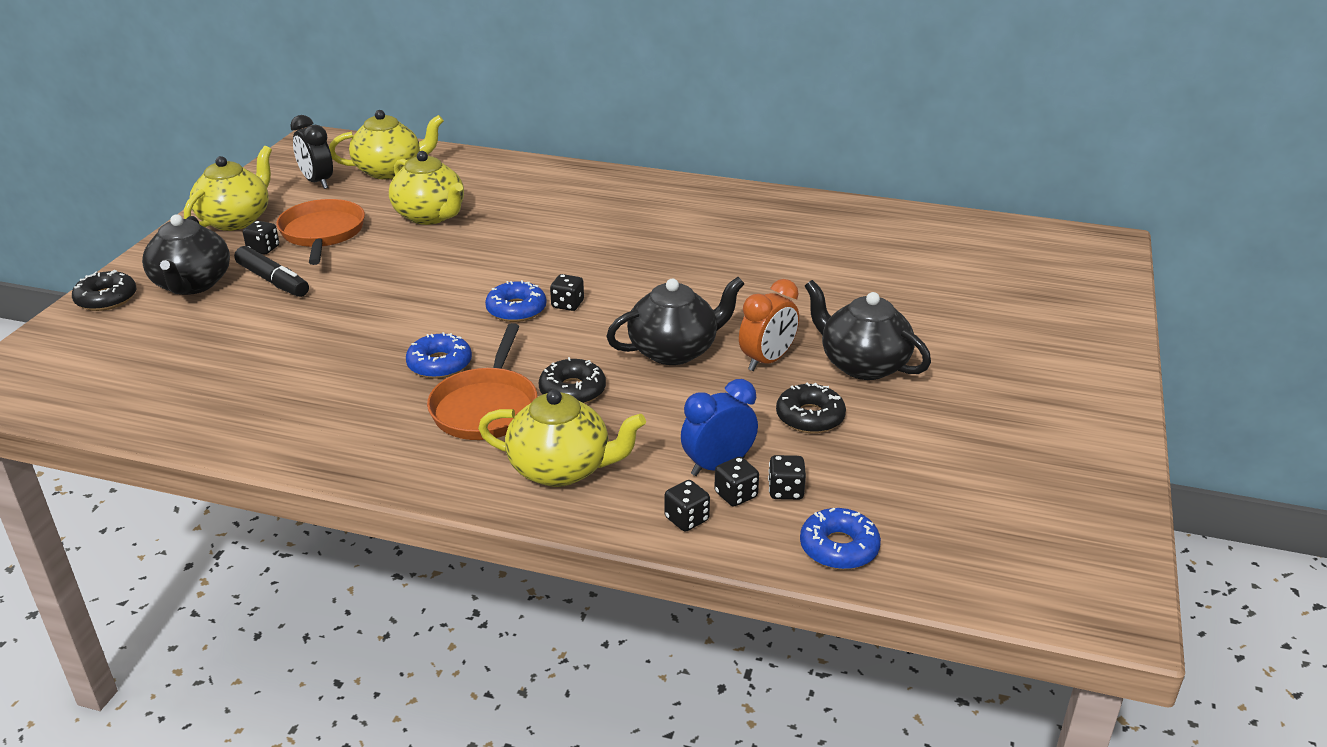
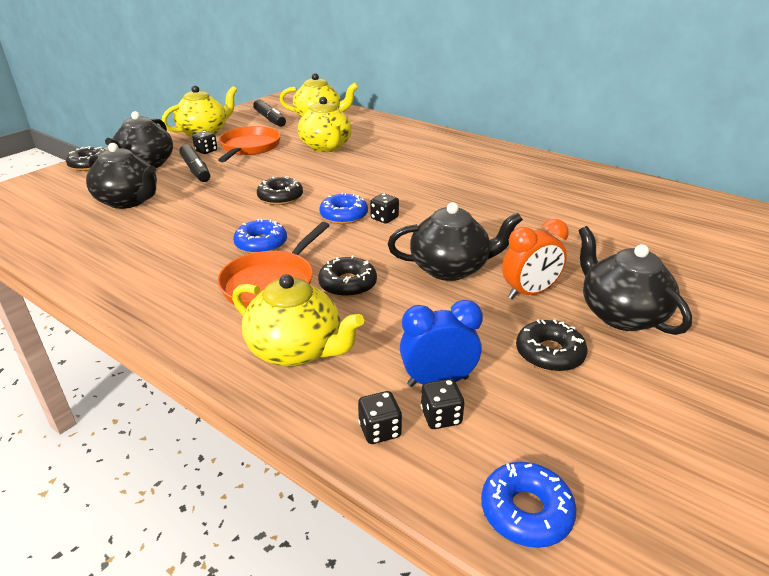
camera: 20 degrees right, 0 degrees up
(217, 341) = (128, 201): none -> black teapot
(317, 182) = (270, 119): black clock -> black marker
(420, 300) = (280, 197): none -> black donut
(785, 491) = (493, 426): black dice -> none

